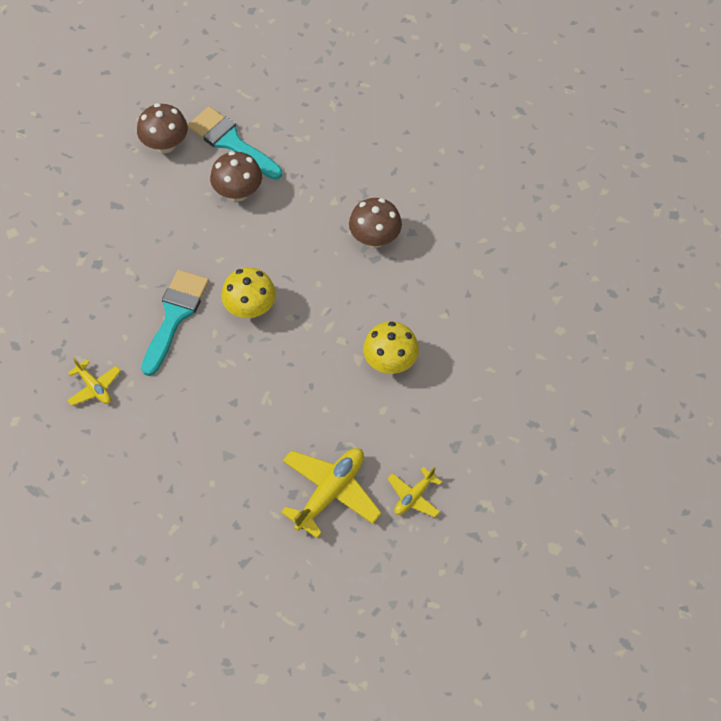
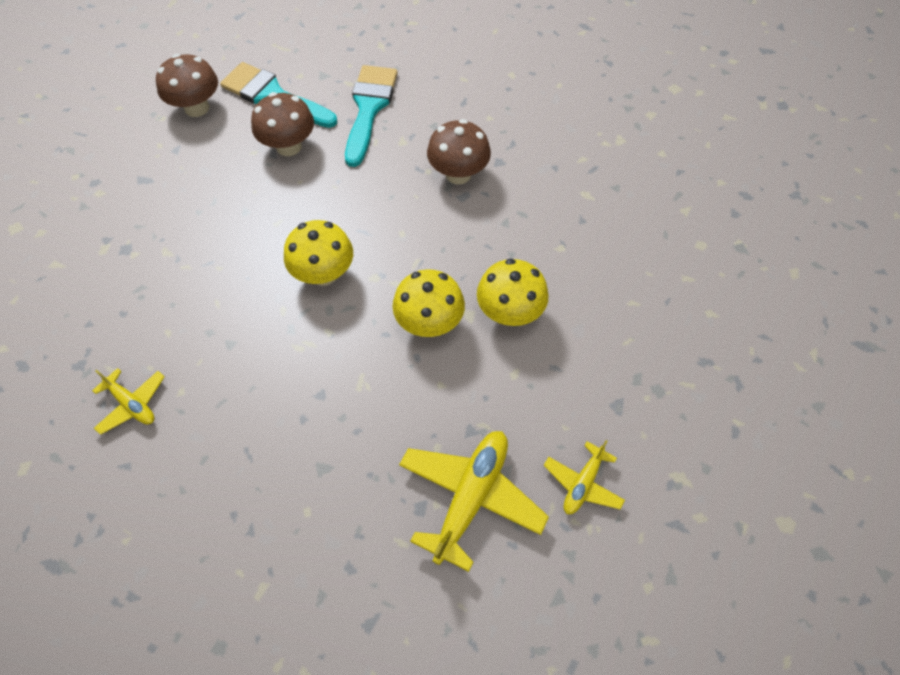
camera: 10 degrees left, 0 degrees up
(175, 315) = (230, 296): turquoise brush -> turquoise brush (369, 108)
(326, 360) = (429, 323): none -> yellow mushroom

